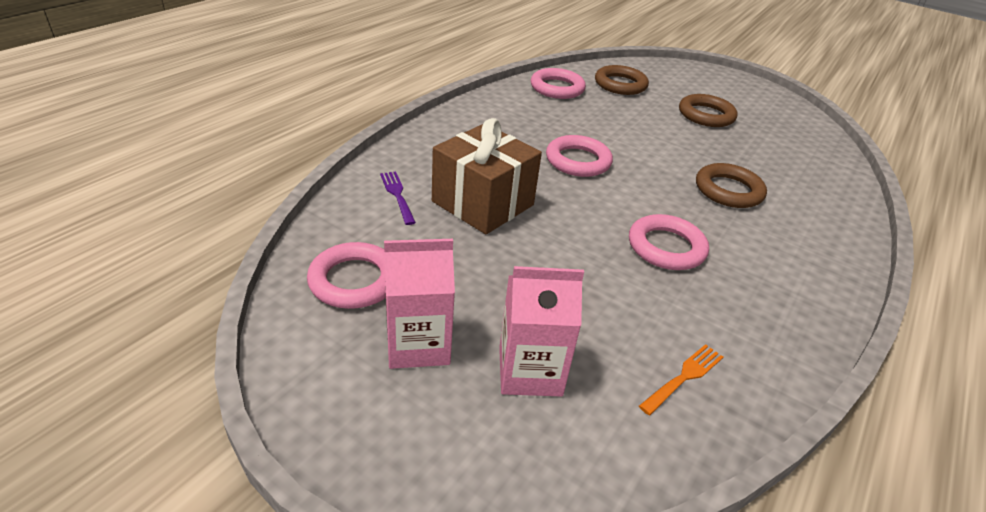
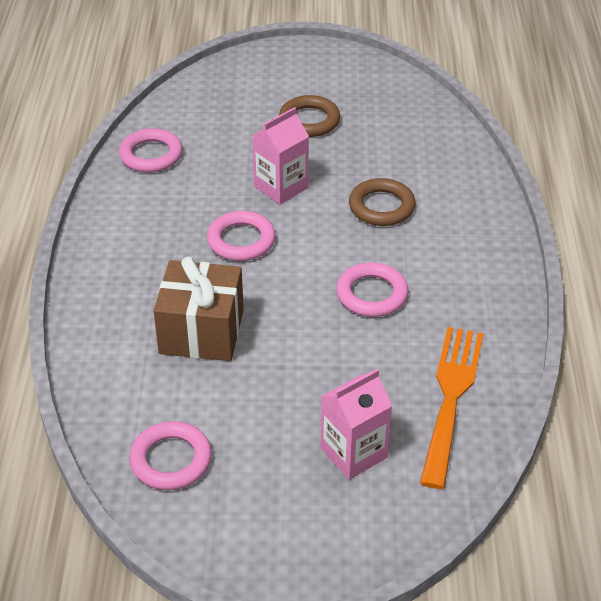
camera: 30 degrees left, 5 degrees up
(397, 195) = (125, 364): purple fork -> none
(418, 344) = (264, 479): pink carton -> pink carton (281, 187)
(620, 84) = (206, 118): brown ring -> none
(684, 377) = (451, 397): orange fork -> orange fork, size x2.19

